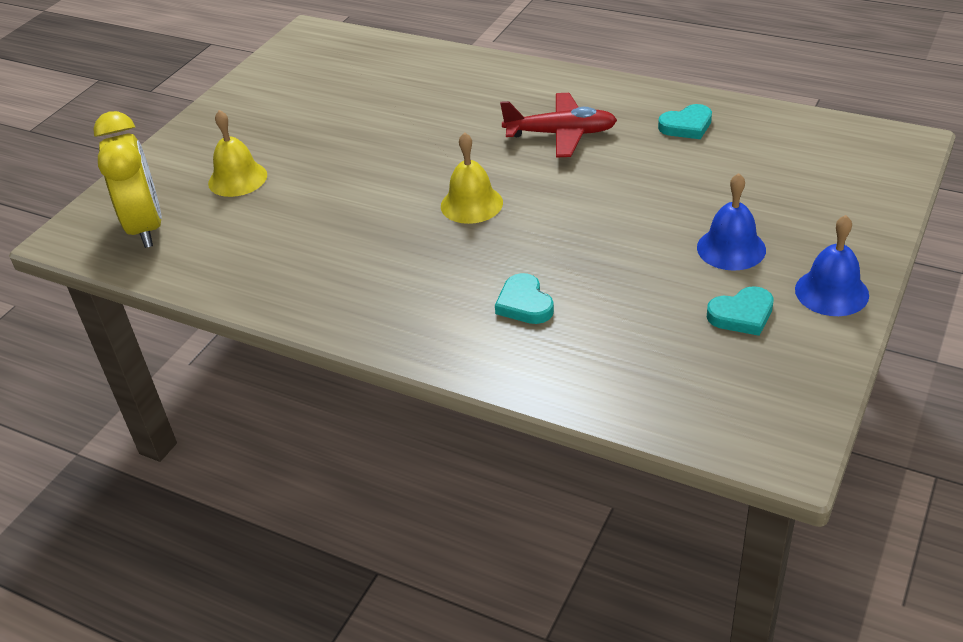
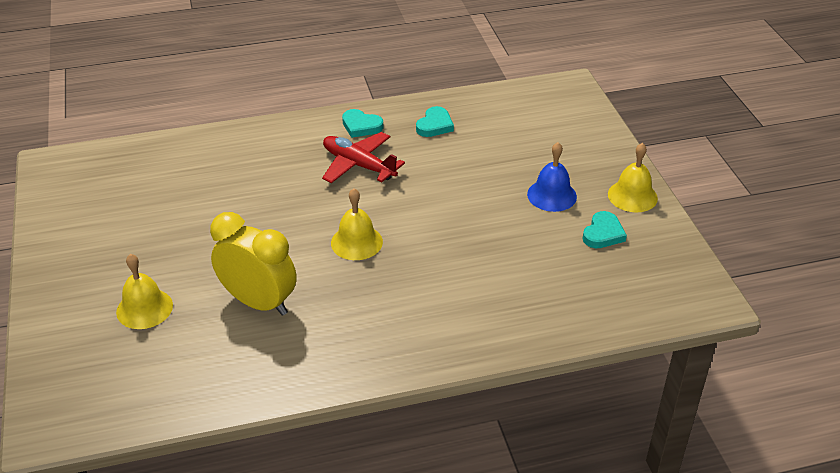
camera: 45 degrees left, 0 degrees up
(146, 228) = (112, 385): yellow clock -> yellow clock (259, 302)
(524, 304) = (473, 292): turquoise heart -> turquoise heart (361, 126)
(561, 134) = (359, 165): red plane -> red plane turned 105 degrees counterclockwise
(831, 292) = (632, 196): blue bell -> yellow bell

